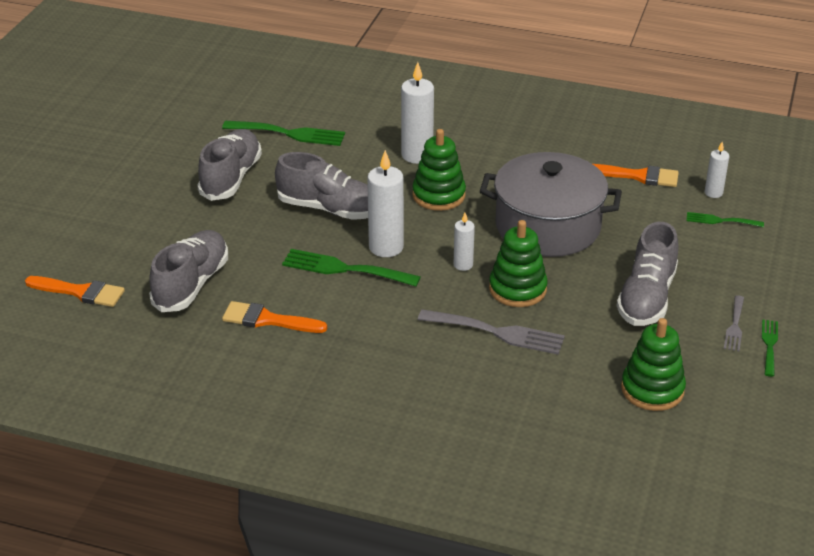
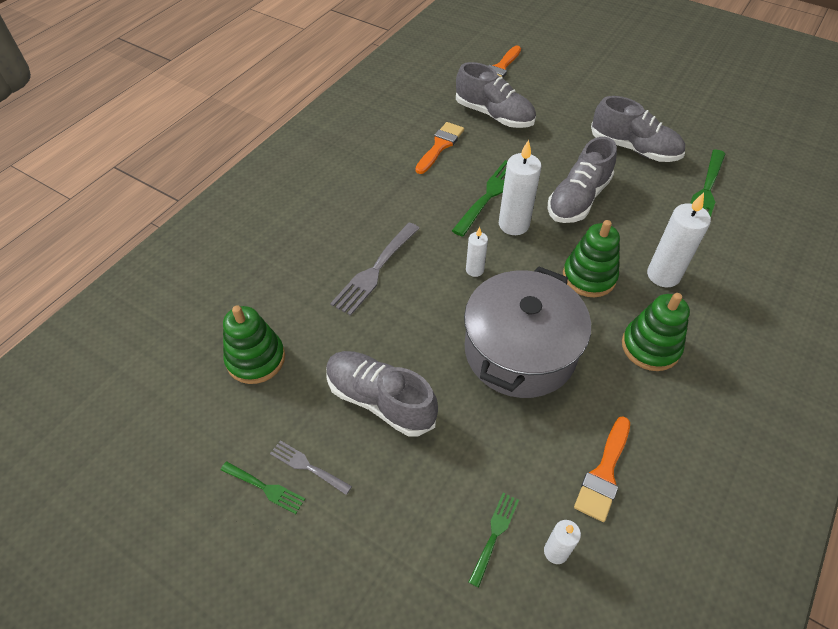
camera: 105 degrees right, 15 degrees up
(517, 289) = (428, 300): green stacking toy -> green stacking toy (650, 347)

